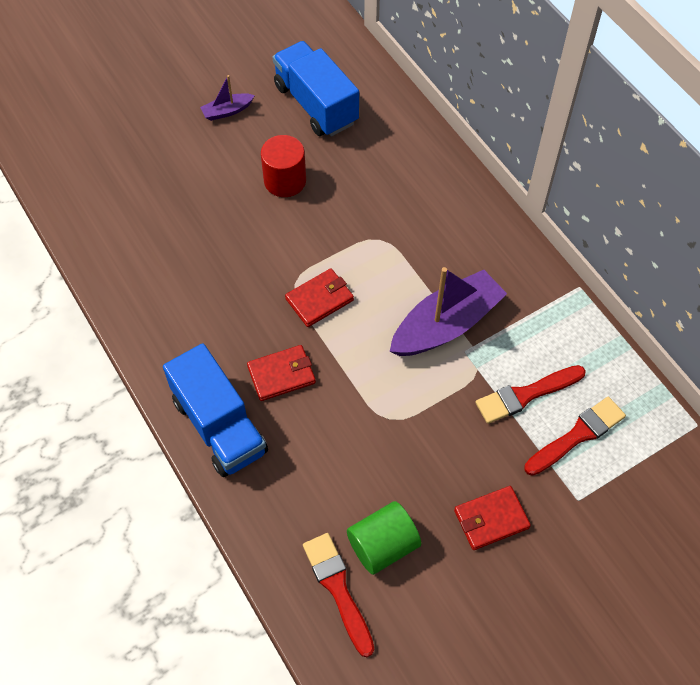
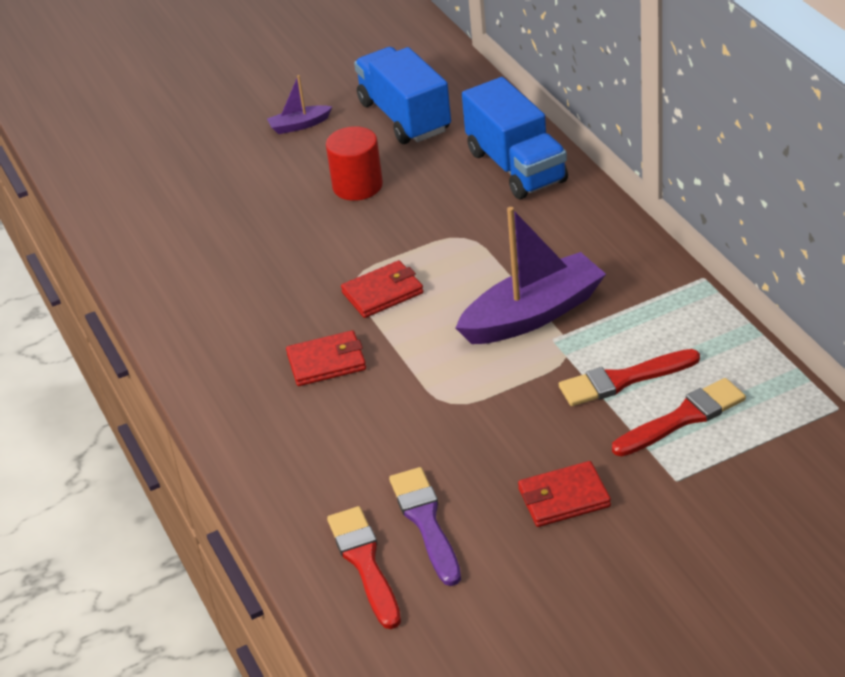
camera: 10 degrees right, 20 degrees down
(219, 426) = (245, 409): blue truck -> blue truck (516, 167)
(383, 545) = (426, 522): green cylinder -> purple brush

